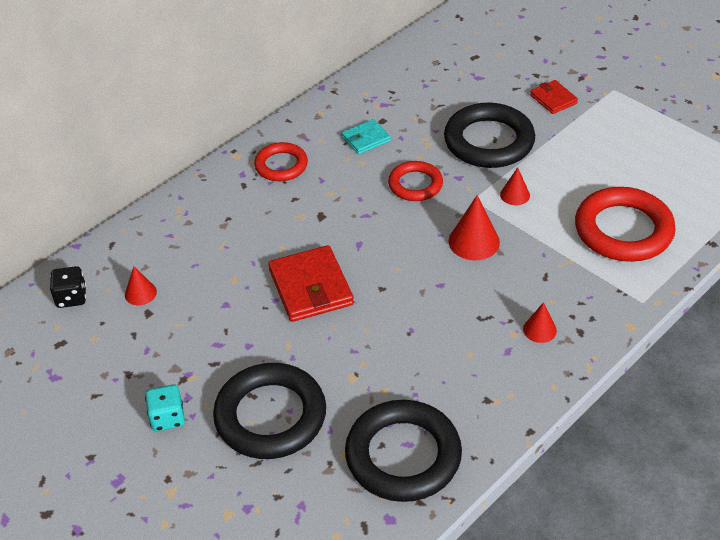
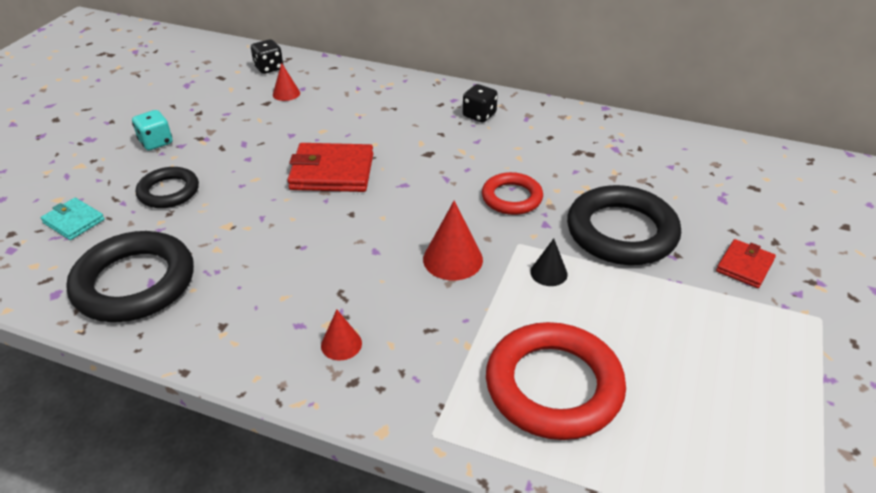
camera: 65 degrees right, 5 degrees down
(270, 416) = (169, 192): black ring -> black ring, size x0.58
(281, 165) = (479, 115): red ring -> black dice
(311, 287) = (332, 172): red wallet -> red wallet turned 45 degrees clockwise
(366, 139) = (554, 151): turquoise wallet -> turquoise wallet (74, 221)
(515, 195) = (548, 273): red cone -> black cone

